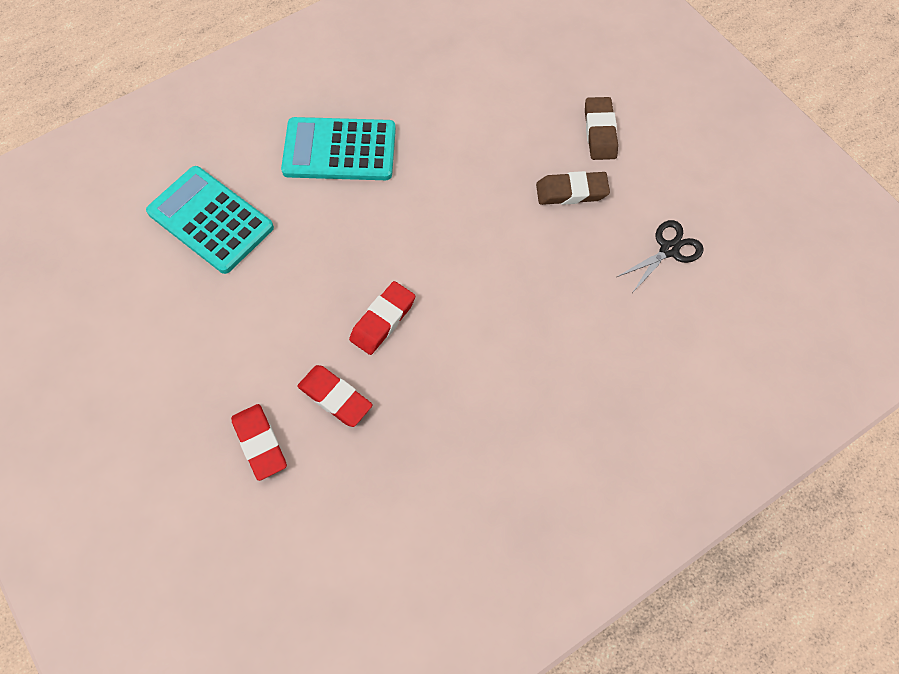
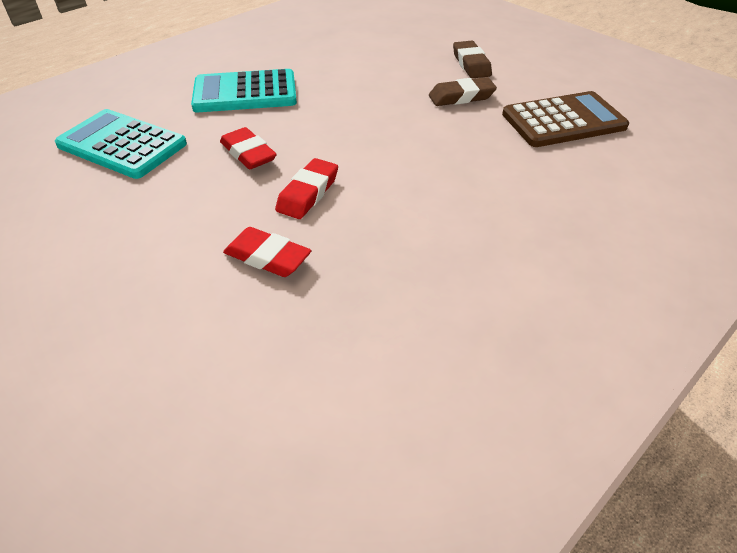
camera: 10 degrees left, 20 degrees down
(260, 443) = (183, 307): red eraser -> red eraser (248, 153)
(669, 250) = (563, 121): black scissors -> brown calculator

